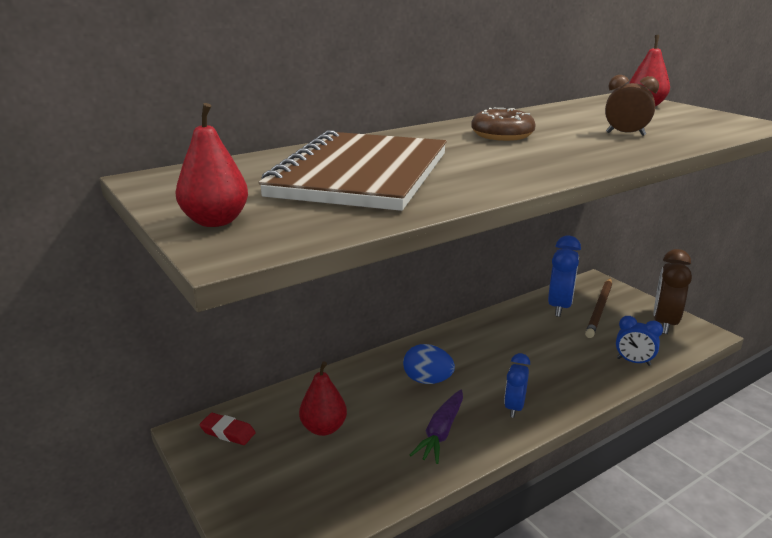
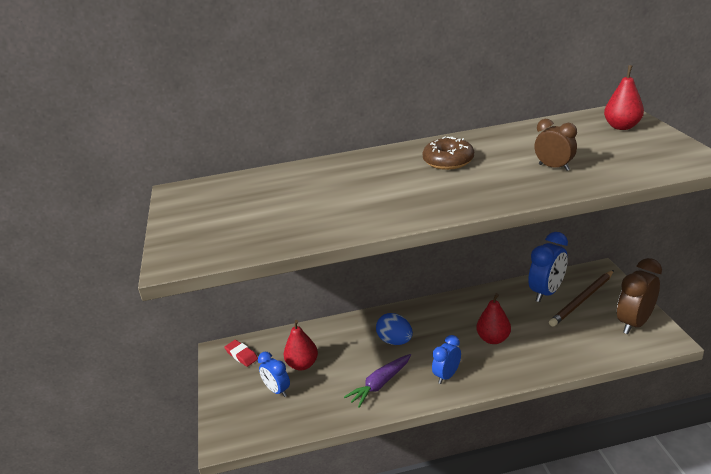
camera: 25 degrees right, 5 degrees up
(215, 221) = (184, 236): red pear -> red pear (493, 339)
(360, 175) = (303, 200): brown notebook -> none
(633, 362) = (575, 355): blue clock -> blue clock (277, 390)

